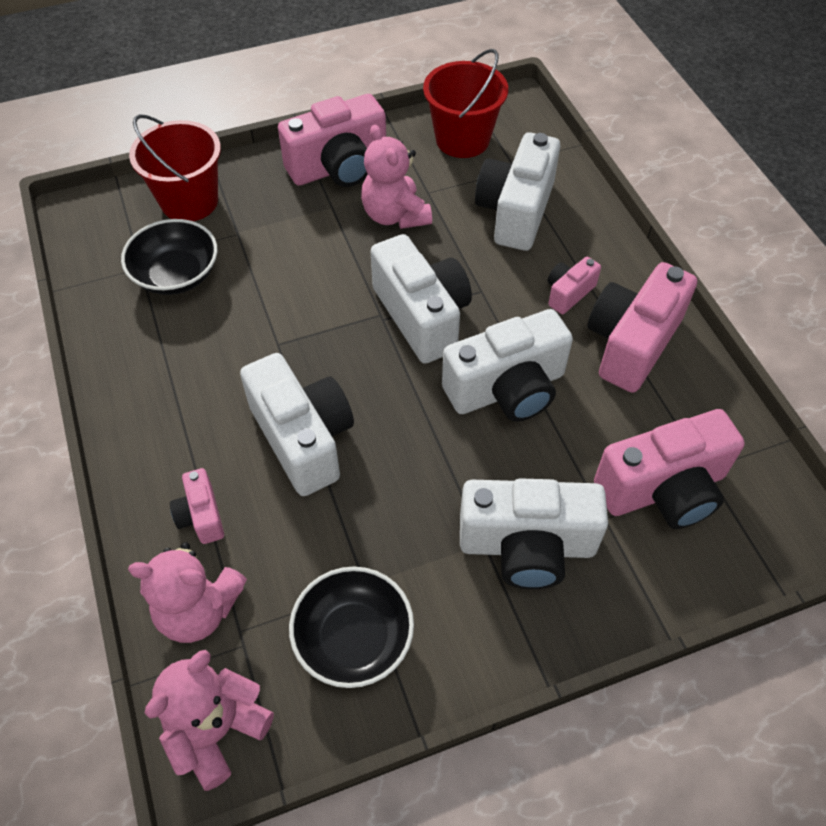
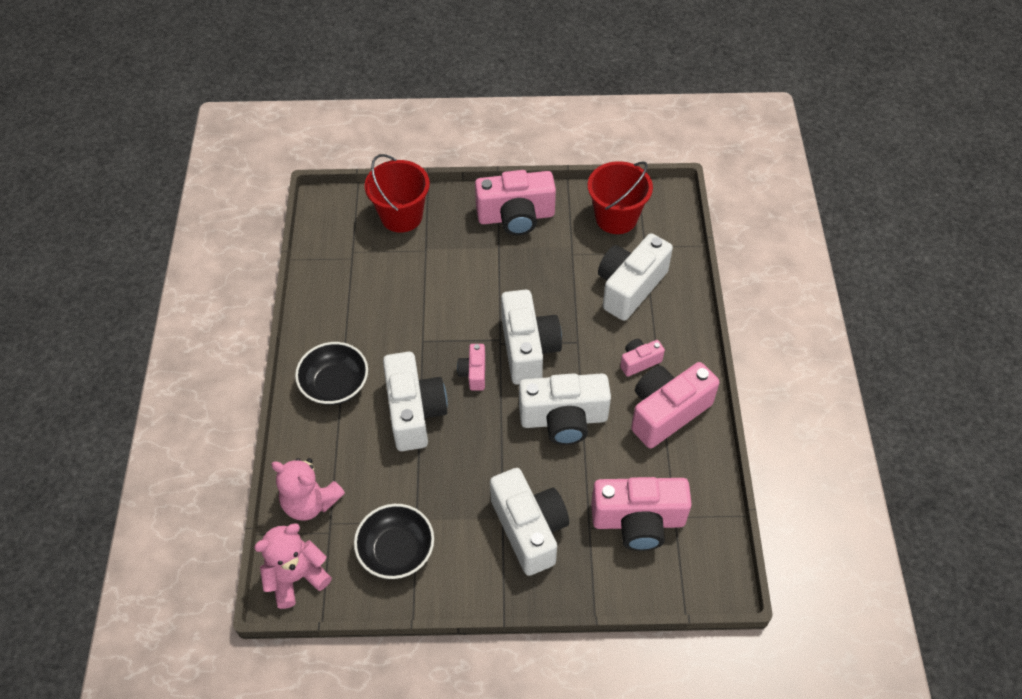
camera: 20 degrees right, 0 degrees up
(176, 275) = (373, 270): black bowl -> black bowl (335, 384)
(201, 516) = (332, 443): pink camera -> pink camera (474, 373)
(395, 215) = (541, 266): pink teddy bear -> none
(527, 546) = (529, 529): white camera -> white camera turned 135 degrees counterclockwise

